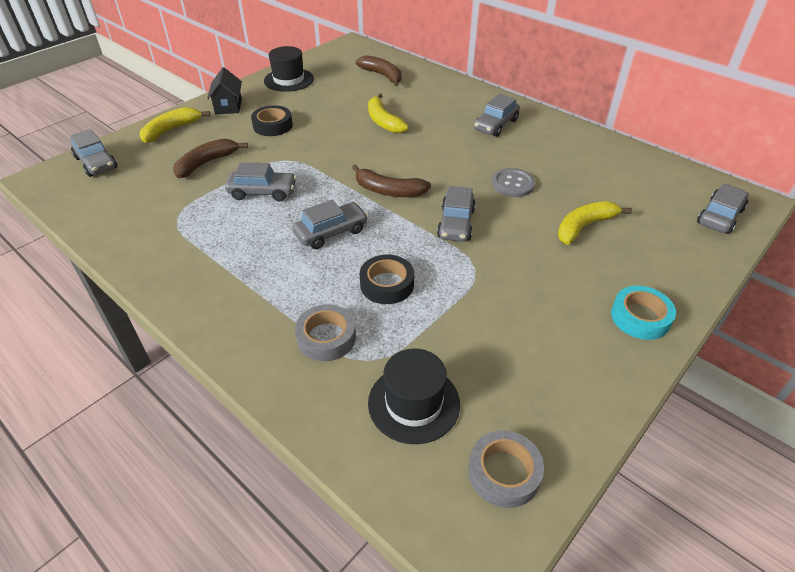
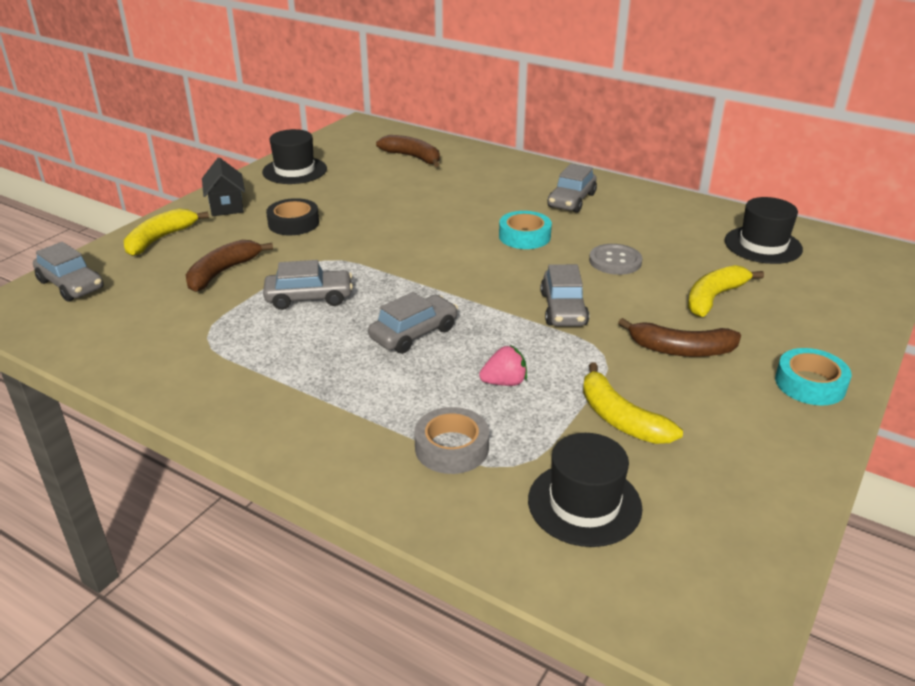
camera: 10 degrees left, 10 degrees down
(383, 121) = (433, 207): yellow banana -> yellow banana (620, 418)
(387, 284) = (504, 382): black tape -> pink strawberry
(388, 191) = (468, 282): brown banana -> brown banana (681, 349)
(447, 154) = (524, 236): none -> turquoise tape
(504, 473) = (716, 561): grey tape -> none
(643, 181) = (763, 245): none -> black hat
(719, 216) = (860, 273): grey car -> none

